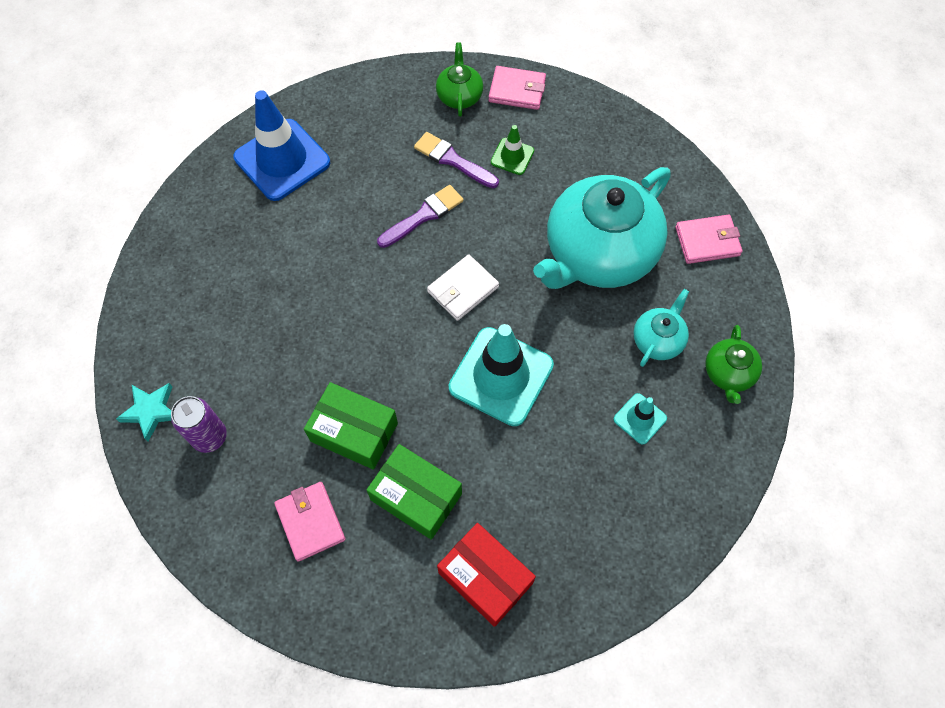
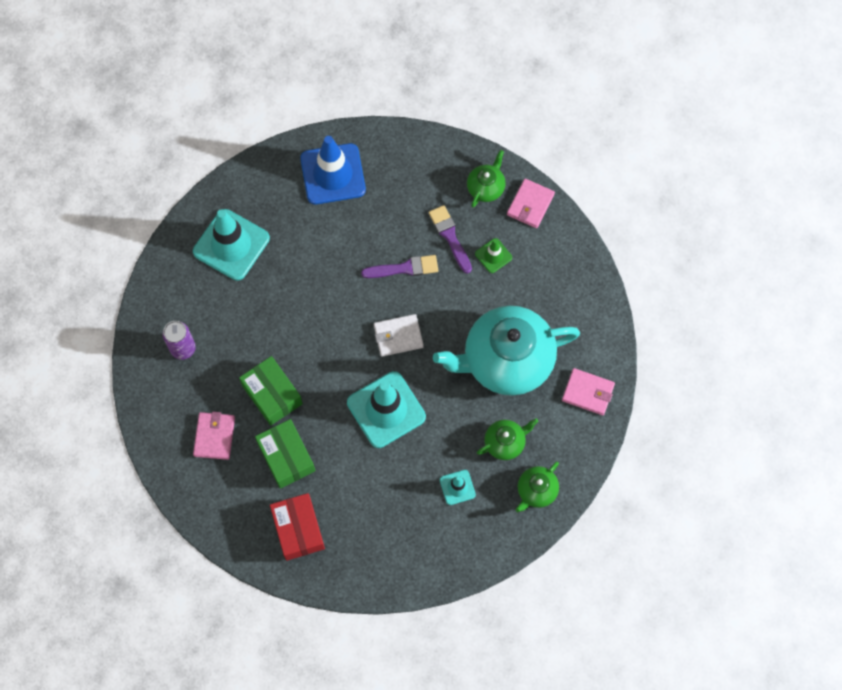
camera: 30 degrees right, 5 degrees up
(151, 411) = (156, 312): turquoise star -> none
(204, 289) = (231, 245): none -> turquoise traffic cone
(517, 90) = (530, 205): pink wallet -> pink wallet turned 75 degrees clockwise
(658, 340) = (505, 442): turquoise teapot -> green teapot

